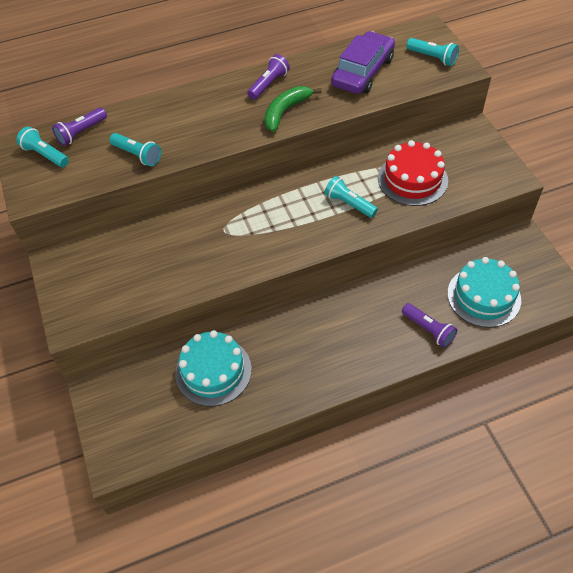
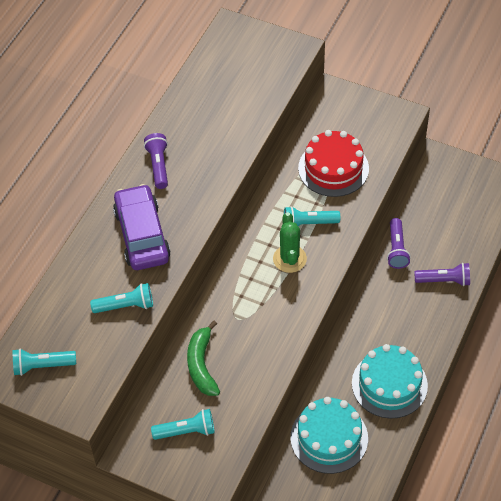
camera: 45 degrees left, 0 degrees up
(81, 133) = (48, 323): purple flashlight -> purple flashlight (397, 249)
(285, 111) = (202, 180): green banana -> green banana (202, 365)
(307, 217) = (289, 259): none -> green cactus
(363, 72) = (223, 102): purple car -> purple car (142, 235)
(432, 58) = (264, 52): turquoise flashlight -> turquoise flashlight (186, 431)
(483, 296) = (455, 225): turquoise cake -> turquoise cake (389, 384)

